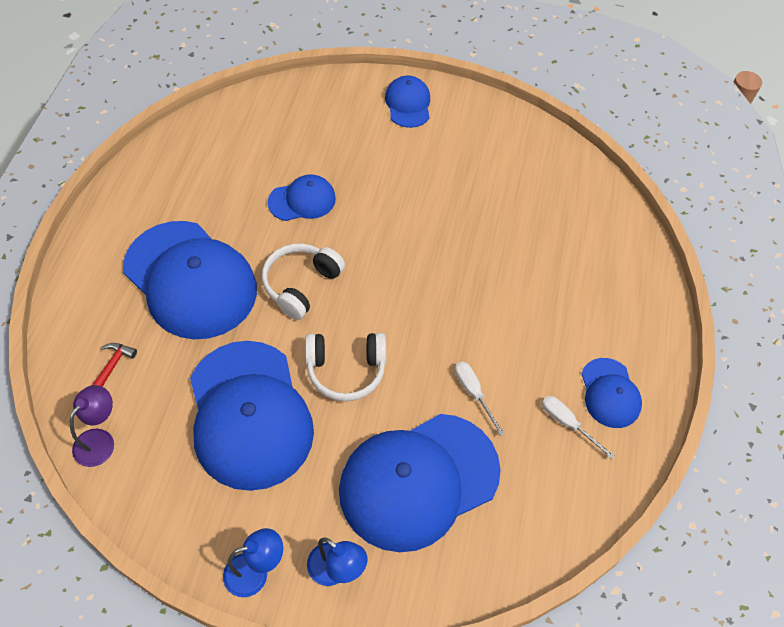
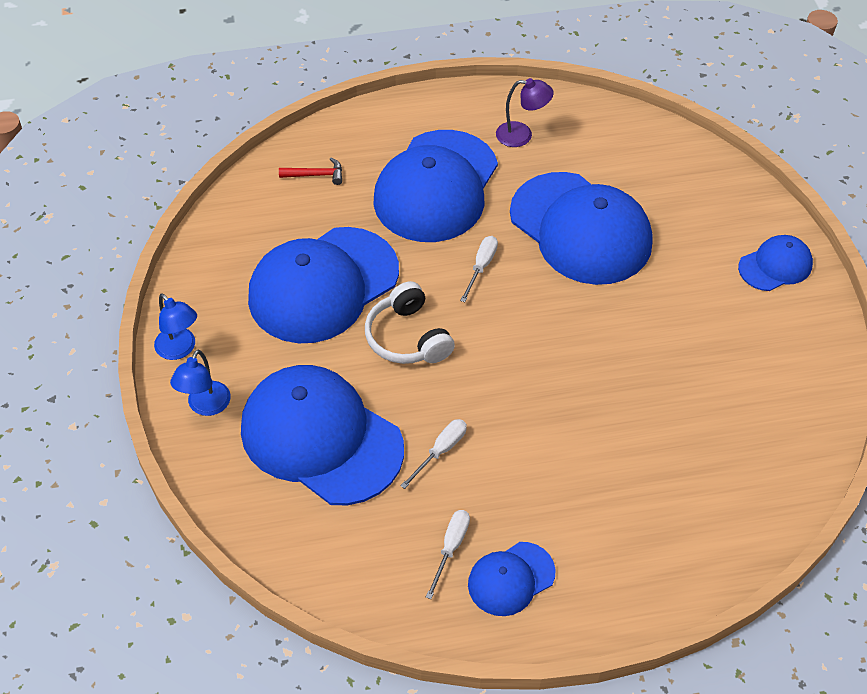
camera: 70 degrees right, 5 degrees down
(100, 440) = (248, 198): purple lamp -> purple lamp (522, 135)
(301, 285) = (481, 267): white headphones -> white screwdriver
(302, 200) = (580, 229): blue cap -> blue cap, size x2.04

